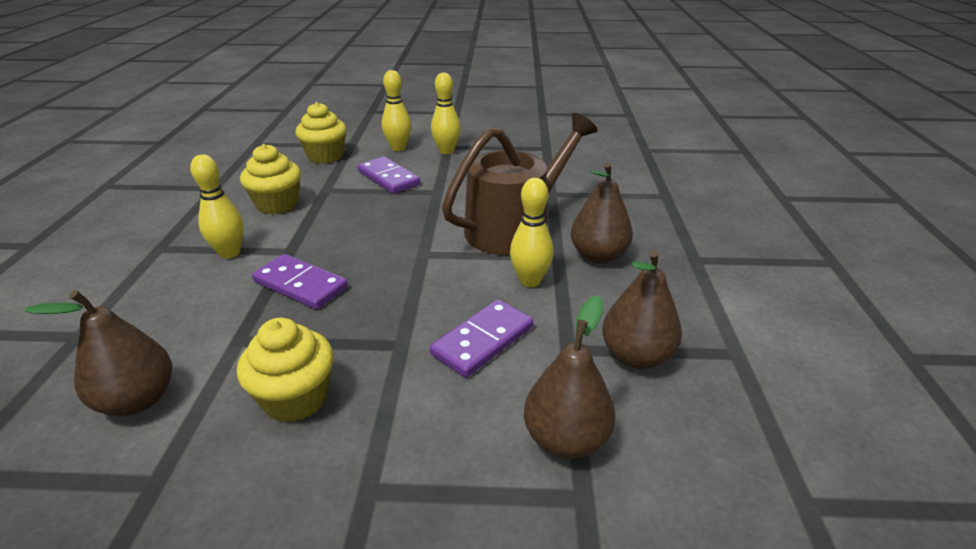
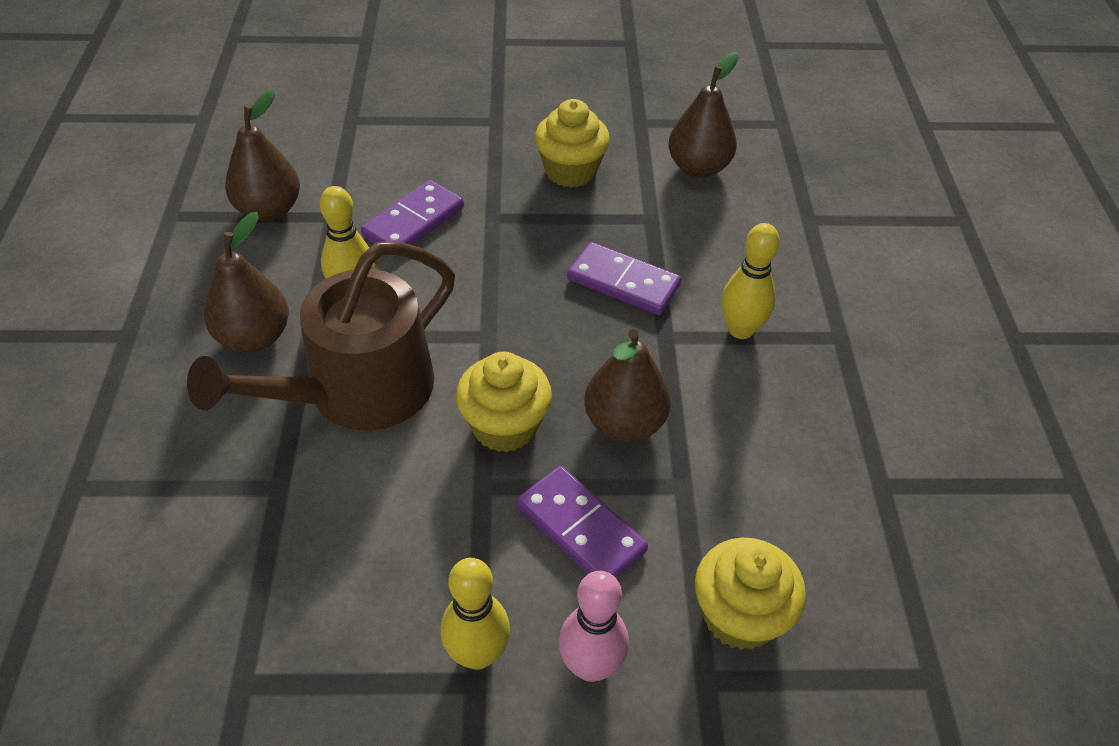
camera: 175 degrees right, 15 degrees up
(277, 204) = (740, 437): yellow cupcake -> yellow cupcake (504, 426)
(398, 148) = (590, 666): yellow bowling pin -> pink bowling pin
(566, 439) = (354, 149): brown pear -> brown pear (624, 423)

